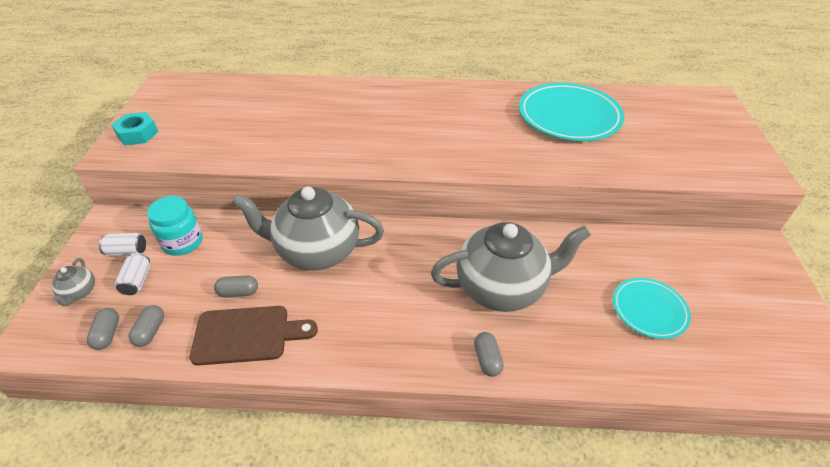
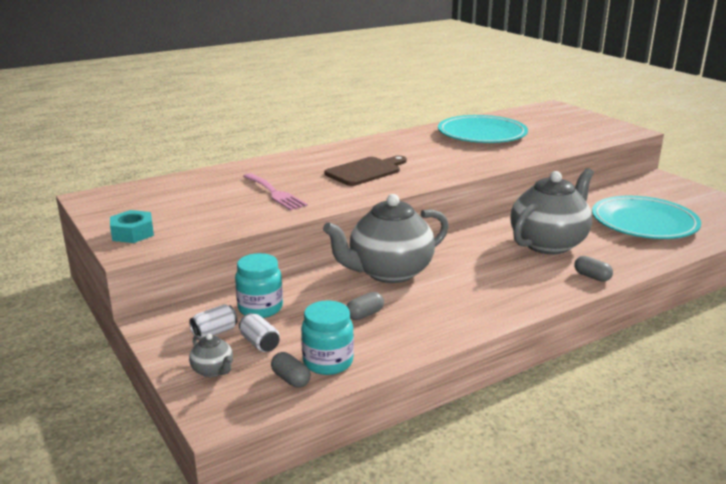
camera: 35 degrees left, 20 degrees down
(150, 331) = (328, 362): grey capsule -> turquoise jar
(247, 334) = (412, 331): brown cutting board -> brown cutting board (365, 171)
(284, 128) = (275, 193): none -> pink fork
(649, 310) = (644, 223): turquoise plate -> turquoise plate, size x1.77

